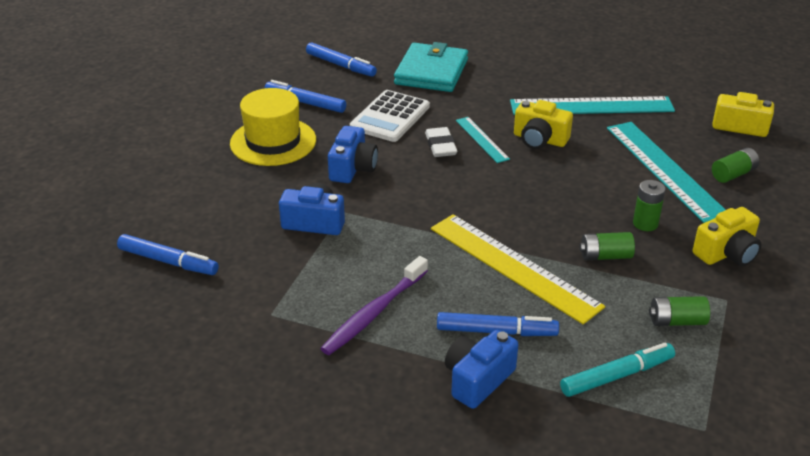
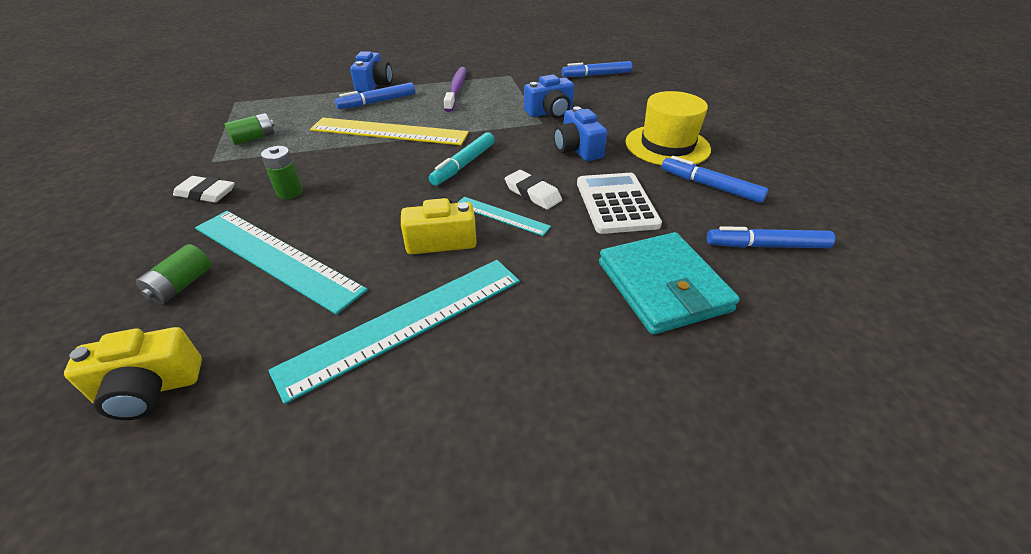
camera: 145 degrees right, 5 degrees up
(305, 103) = (710, 186): blue marker -> blue marker turned 135 degrees counterclockwise
(605, 256) = (320, 158): green battery -> none
(617, 376) = (292, 105): turquoise marker -> turquoise marker (464, 165)
(726, 253) = (206, 193): yellow camera -> white eraser

